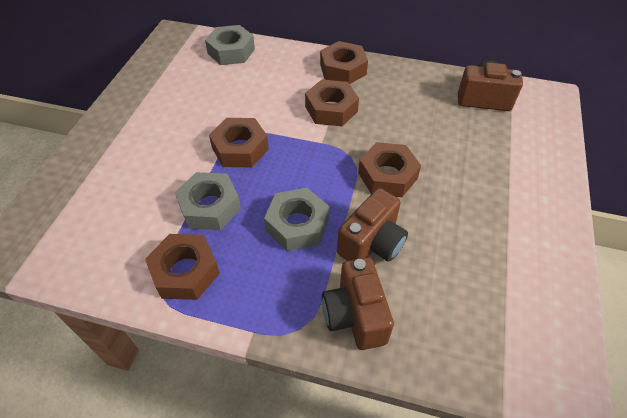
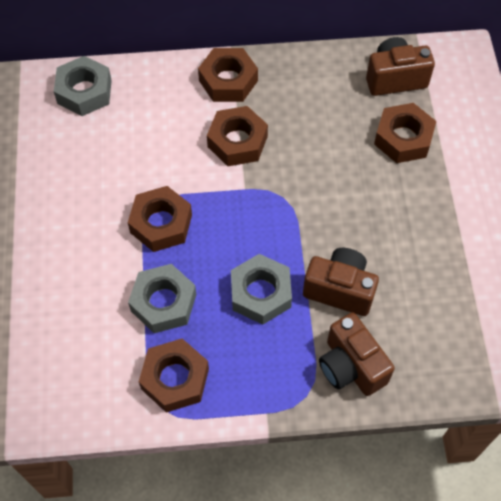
camera: 20 degrees left, 10 degrees up
(372, 243) = (340, 289): brown camera -> brown camera turned 90 degrees counterclockwise
(387, 175) = (328, 208): brown nut -> brown nut (403, 138)

